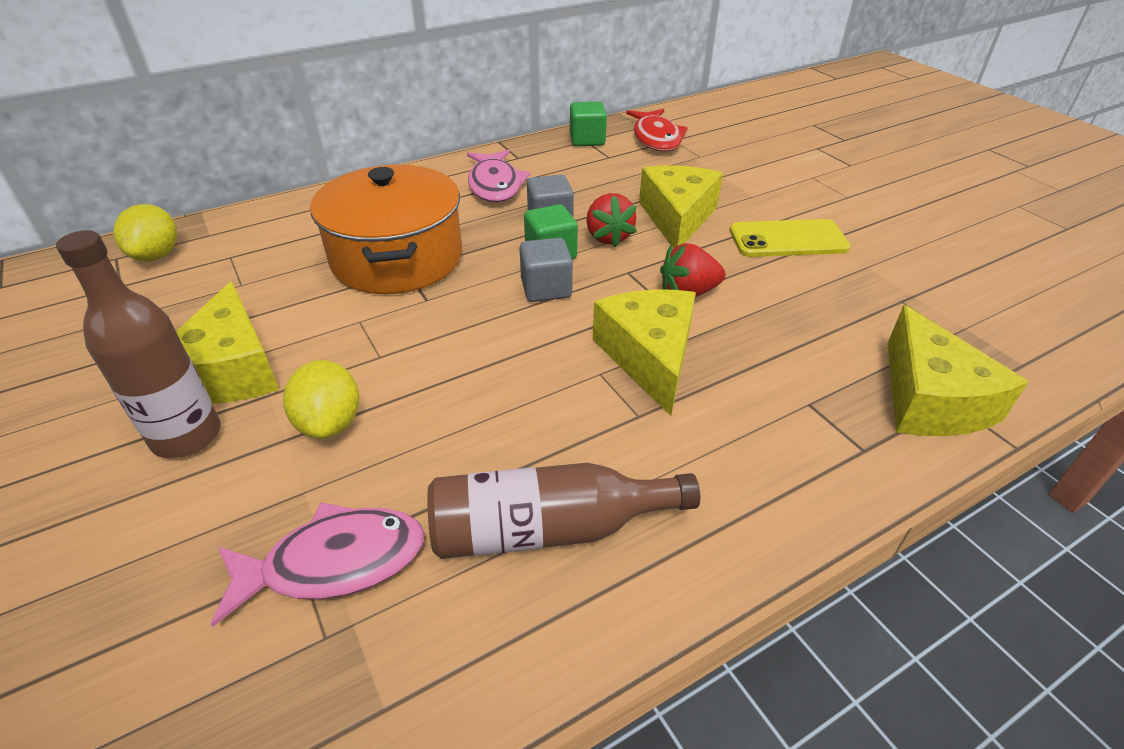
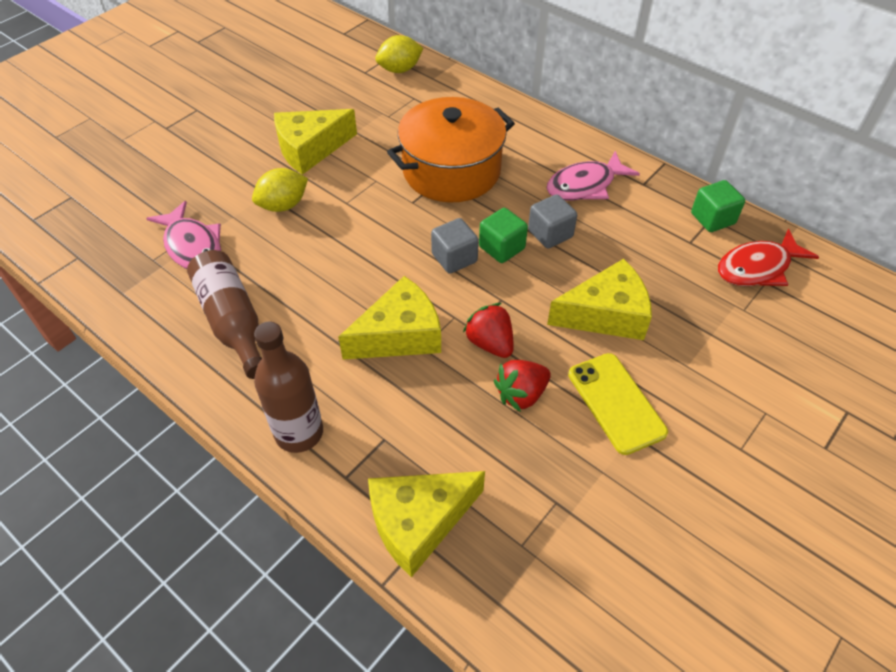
camera: 70 degrees right, 10 degrees up
(187, 436) = (257, 158): brown bottle -> brown bottle (299, 433)
(608, 237) = (545, 275): red strawberry -> red strawberry (521, 394)

